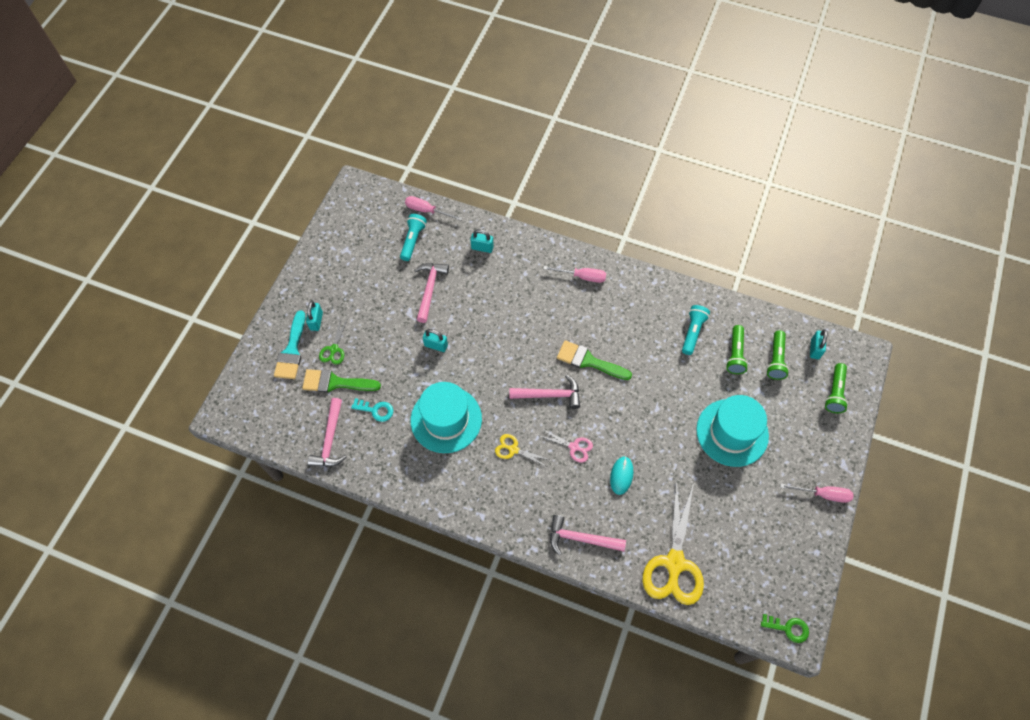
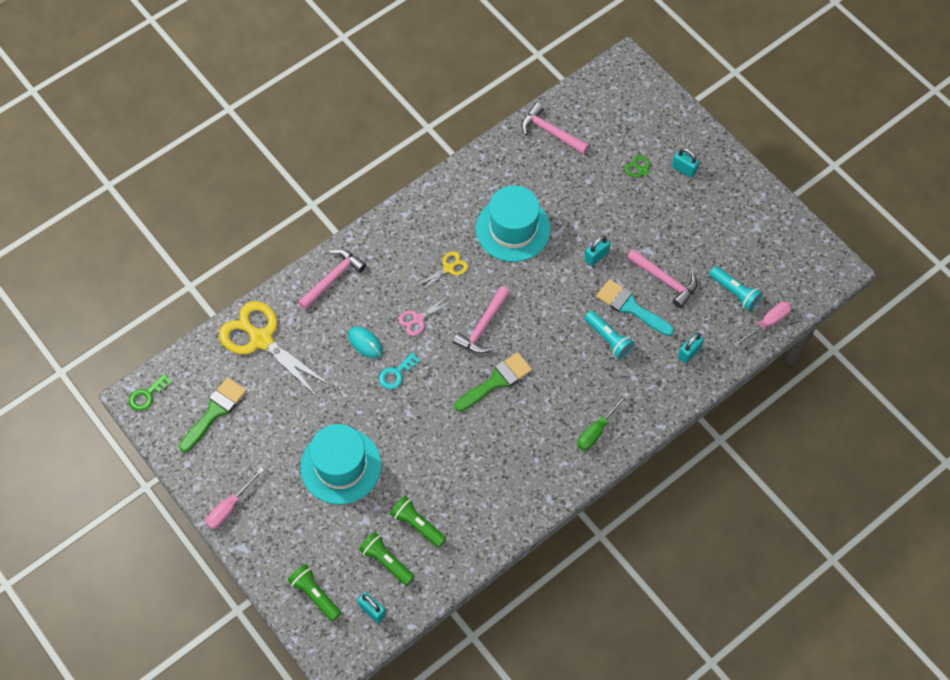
camera: 120 degrees right, 0 degrees up
(292, 350) = (662, 138): turquoise brush -> turquoise brush (630, 307)
(335, 383) = (606, 158): green brush -> green brush (215, 411)
(376, 410) = (558, 178): turquoise key -> turquoise key (396, 373)
(582, 277) = (597, 430): pink screwdriver -> green screwdriver
(692, 332) = (467, 499): turquoise flashlight -> turquoise flashlight (609, 339)

